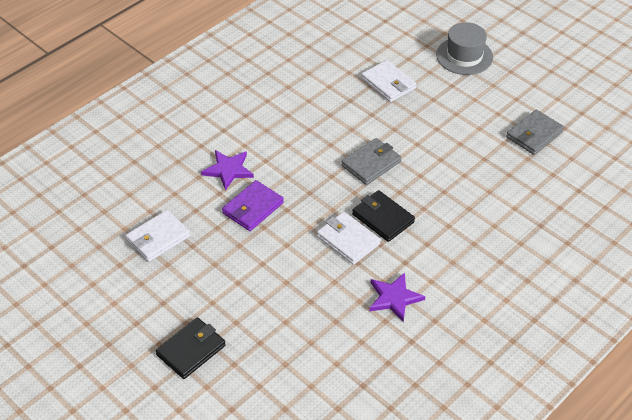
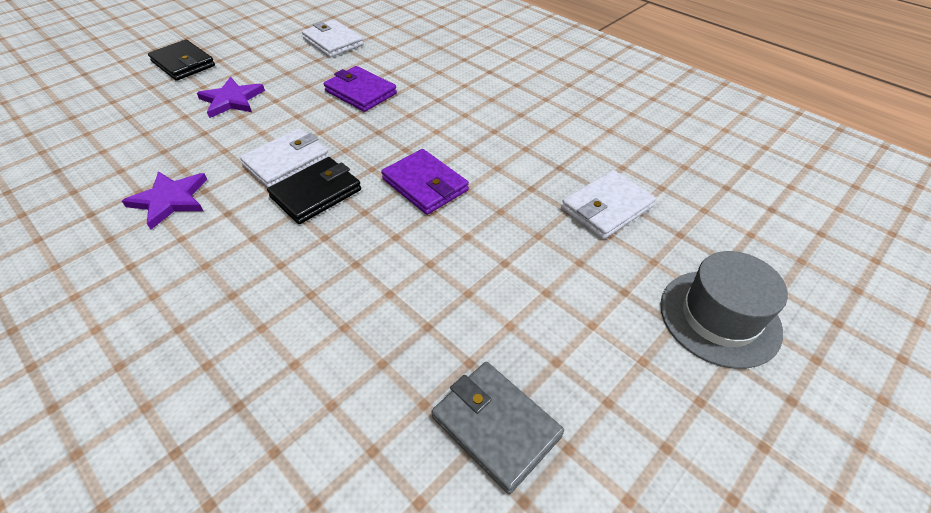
camera: 90 degrees right, 0 degrees up
(228, 170) = (423, 76): purple star -> purple star (232, 100)
(371, 164) = (425, 185): grey wallet -> purple wallet

